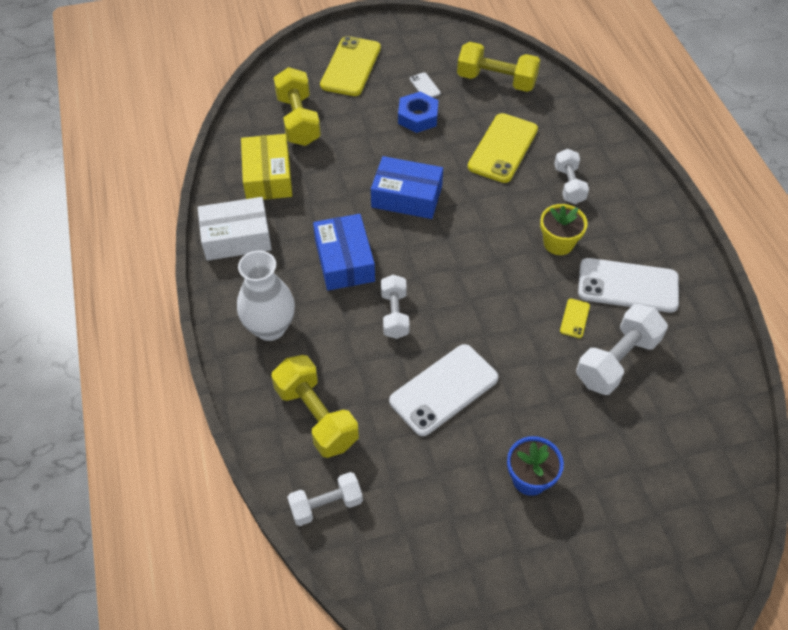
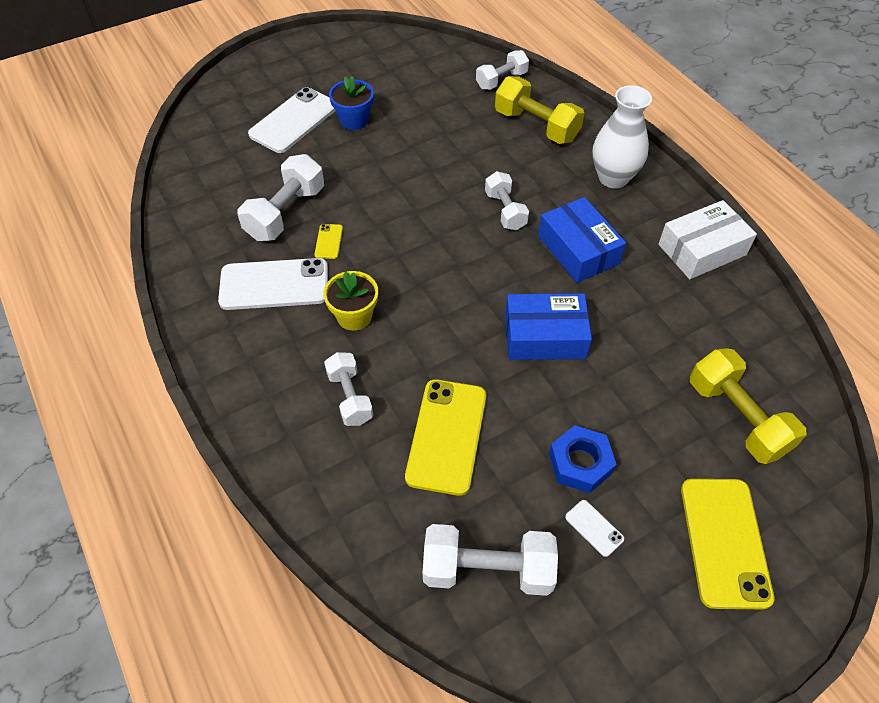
camera: 165 degrees right, 0 degrees up
(268, 176) = (719, 326): yellow box -> none
(444, 389) = (439, 162): white phone -> white phone (294, 121)
(496, 81) = (487, 569): yellow dumbbell -> white dumbbell

